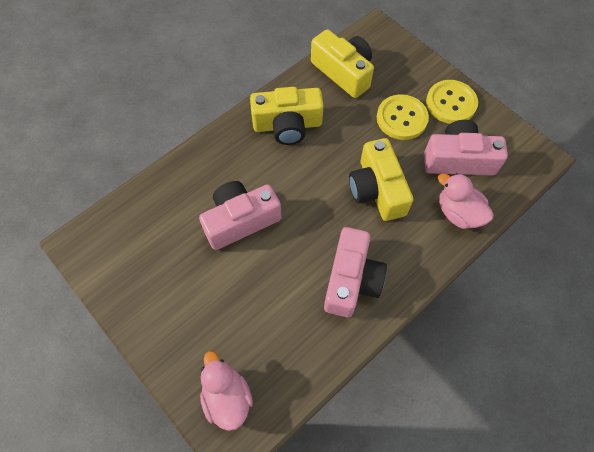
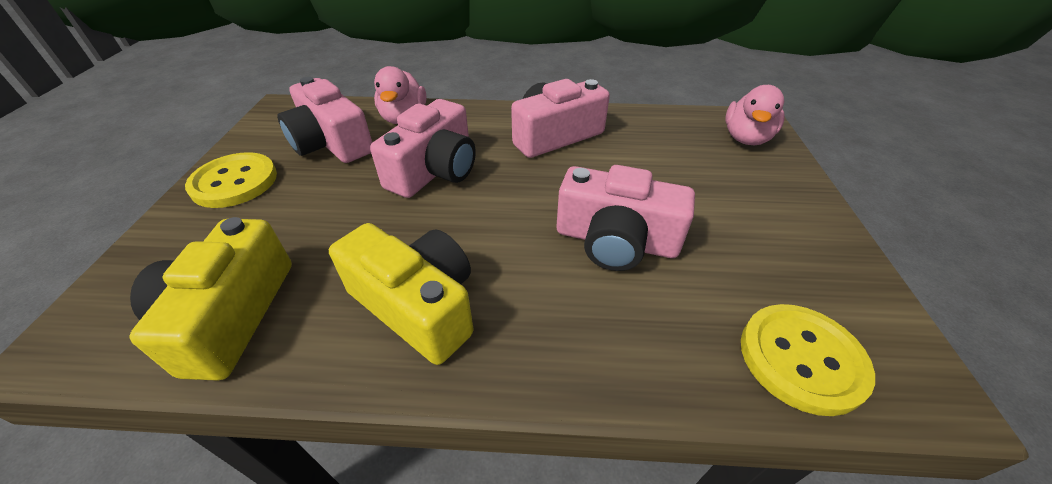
camera: 135 degrees left, 20 degrees down
(377, 190) = (435, 170): yellow camera -> pink camera
(401, 118) = (298, 205): yellow button -> yellow button (801, 359)

